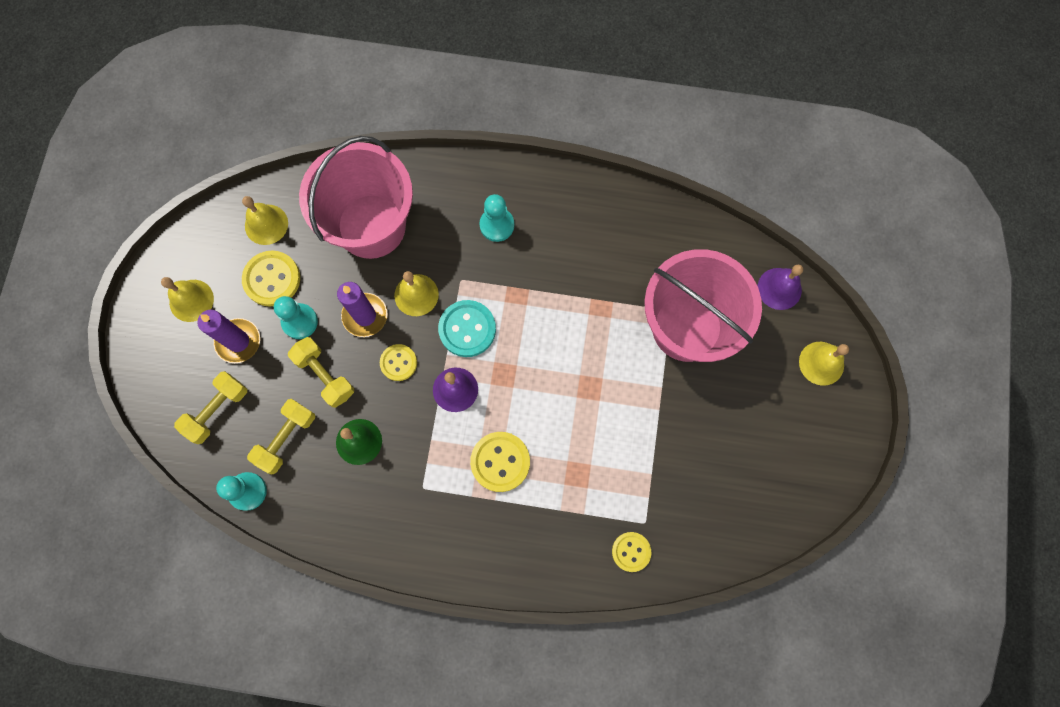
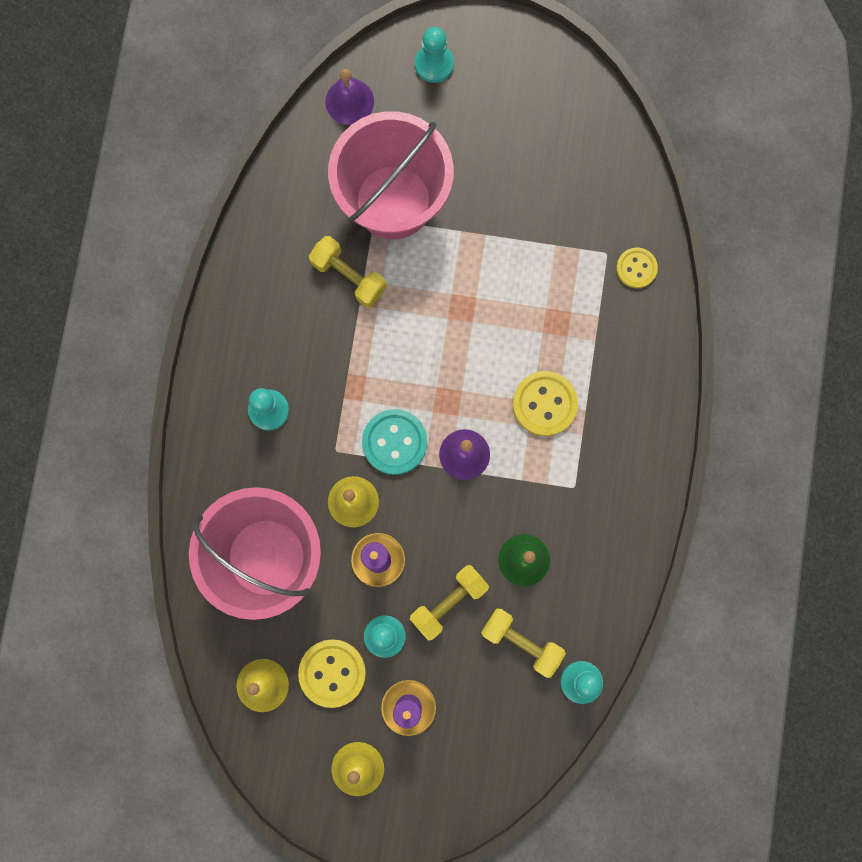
camera: 90 degrees left, 5 degrees up
(217, 410) = (490, 725): yellow dumbbell -> yellow dumbbell (349, 276)
(398, 363) = (434, 519): yellow button -> none
(821, 363) = (434, 64): yellow bell -> turquoise pawn

